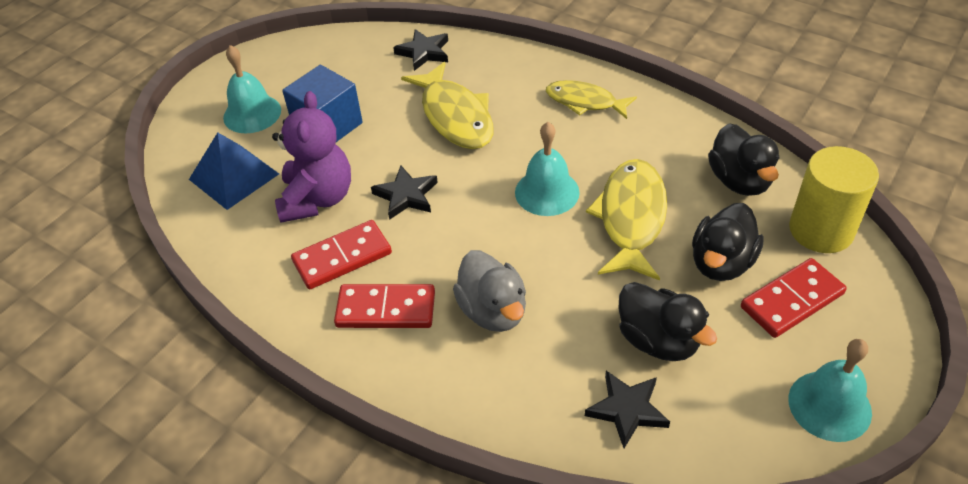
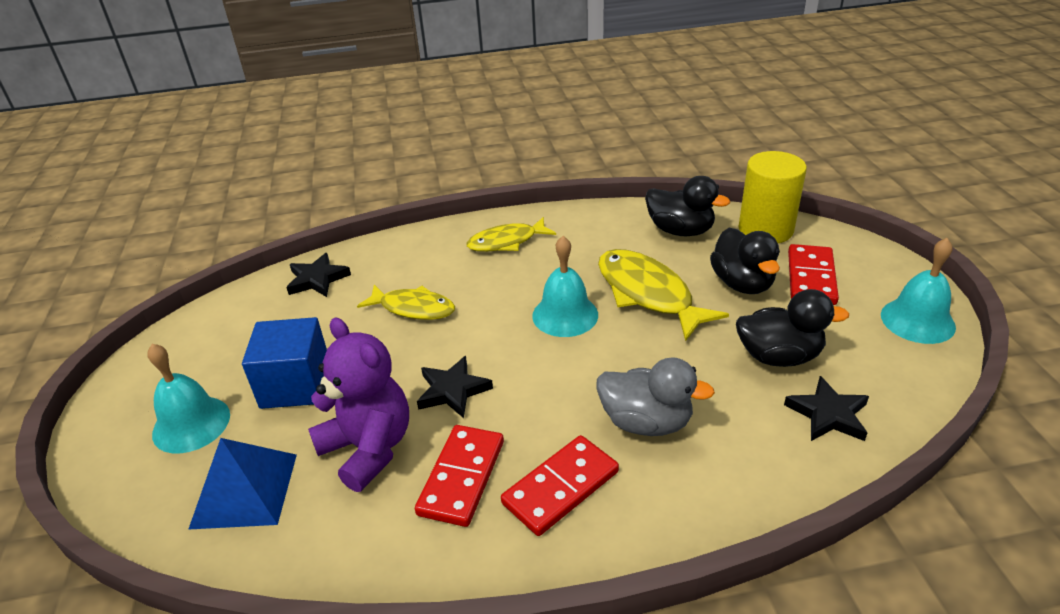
camera: 45 degrees left, 10 degrees down
(455, 116) = (413, 308): yellow fish -> yellow fish, size x0.66

